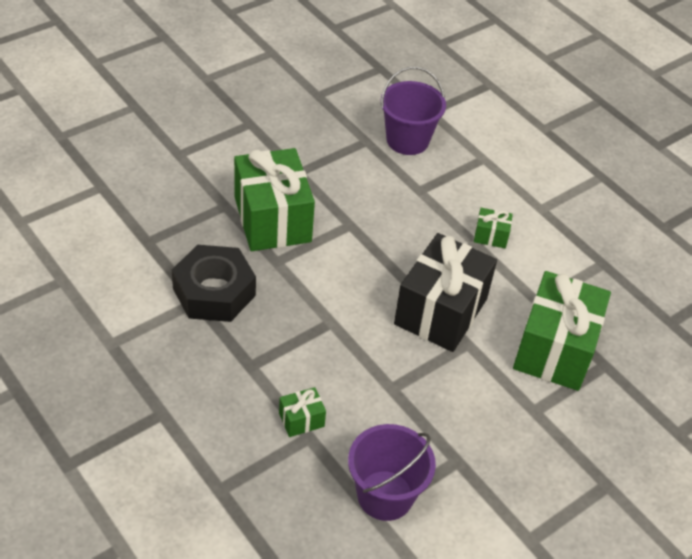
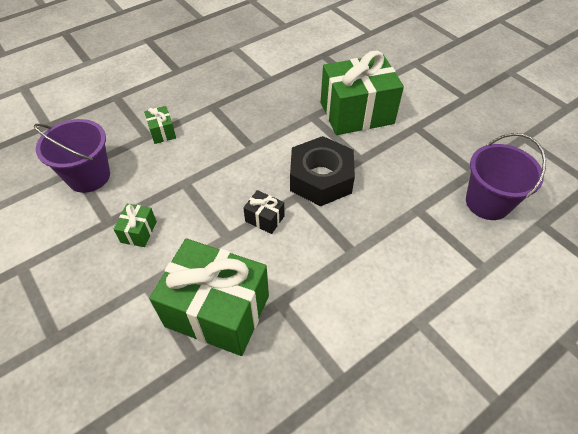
camera: 95 degrees right, 5 degrees up
(214, 292) = (279, 87): black nut -> black nut (321, 178)
(440, 311) = (264, 219): black gift -> black gift, size x0.42
(491, 236) = (366, 266): green gift -> green gift (139, 232)

